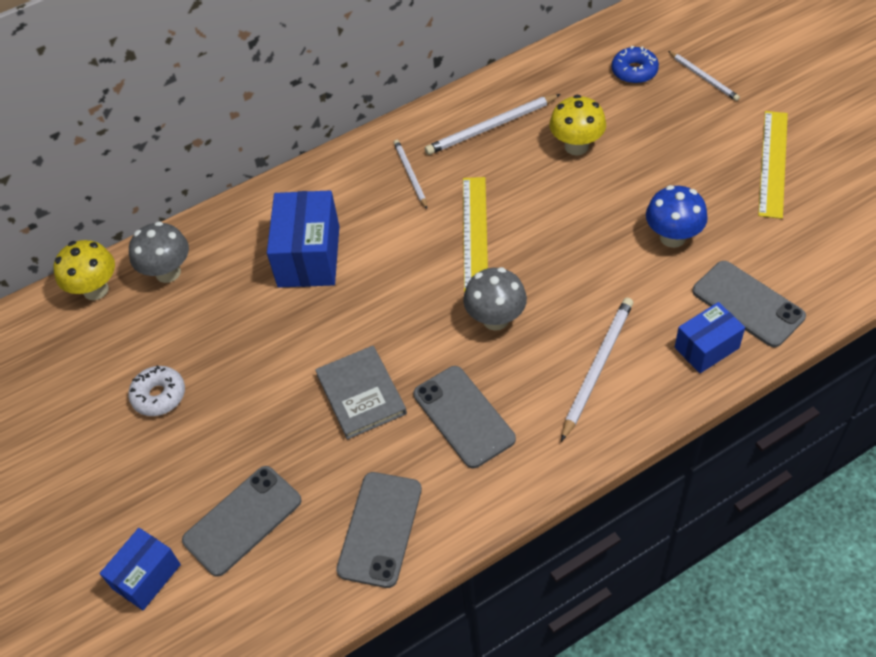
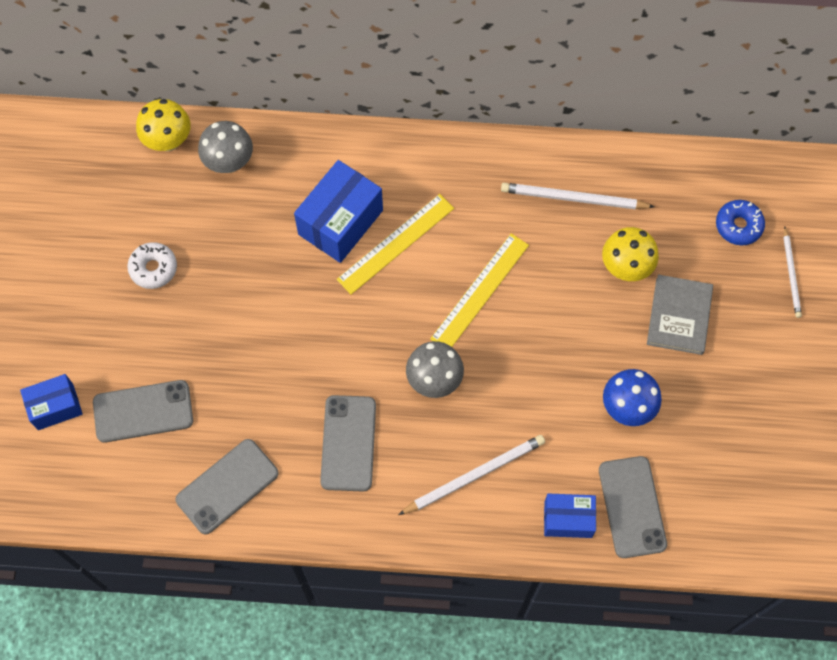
camera: 30 degrees right, 15 degrees up
(361, 394) = (291, 371): grey book -> grey book (679, 316)
(410, 175) = (473, 200): white pencil -> none
(773, 163) = (770, 399): yellow ruler -> yellow ruler (396, 243)

